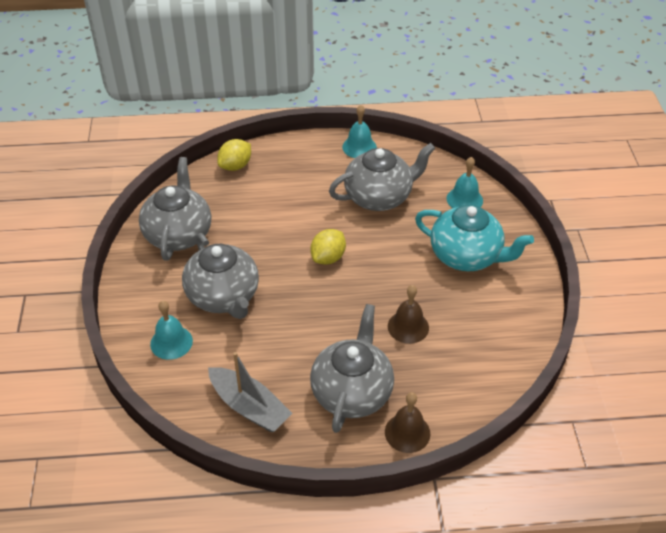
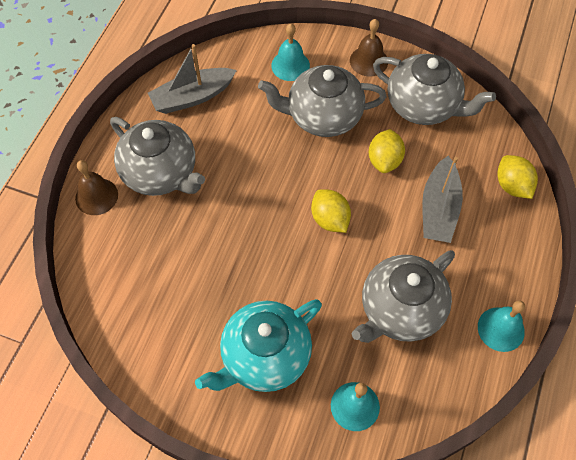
camera: 115 degrees right, 15 degrees up
(251, 242) = (384, 160): none -> yellow lemon
(280, 199) = (439, 209): none -> grey boat
(379, 197) = (400, 310): grey teapot -> grey teapot turned 45 degrees clockwise
(408, 327) = (204, 250): brown bell -> brown bell (368, 61)

